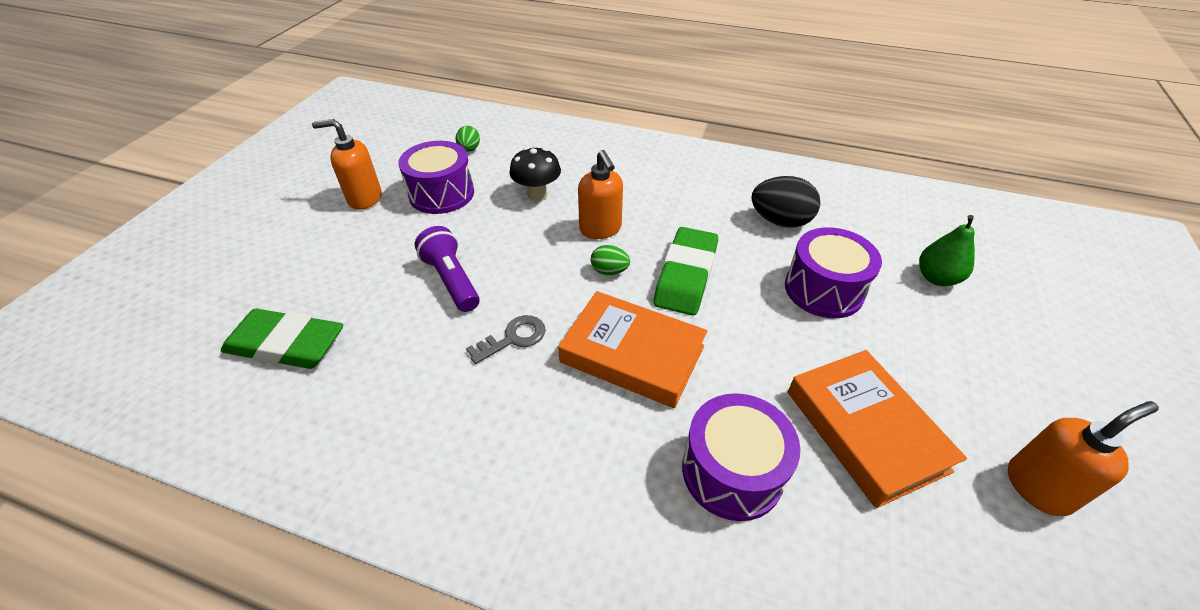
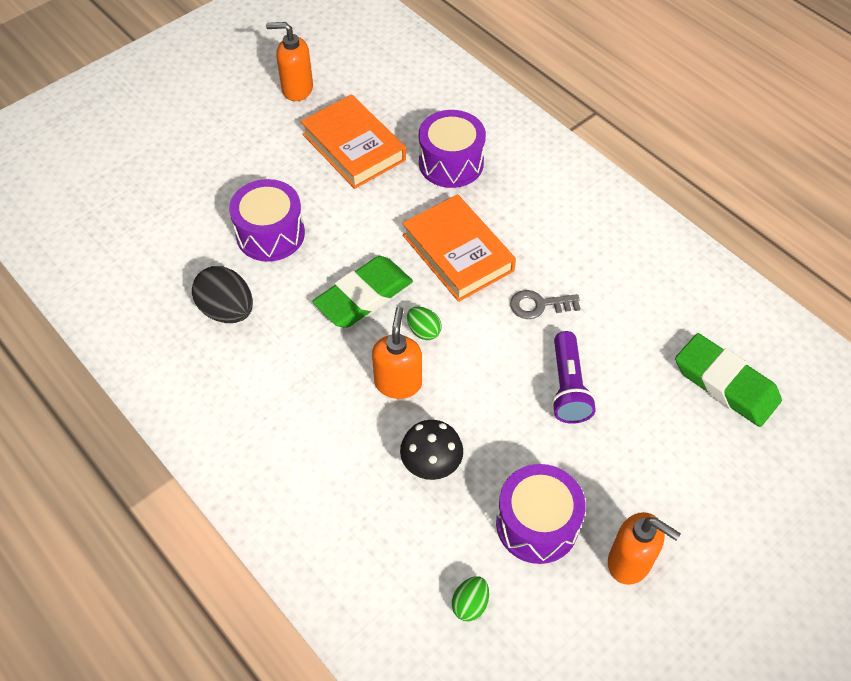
camera: 150 degrees left, 10 degrees up
(865, 430) = (353, 147): orange book -> orange book turned 45 degrees counterclockwise
(936, 278) = (176, 203): green pear -> none

